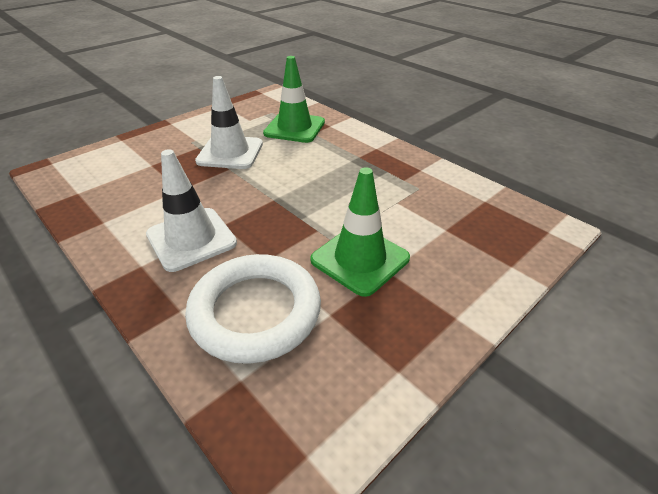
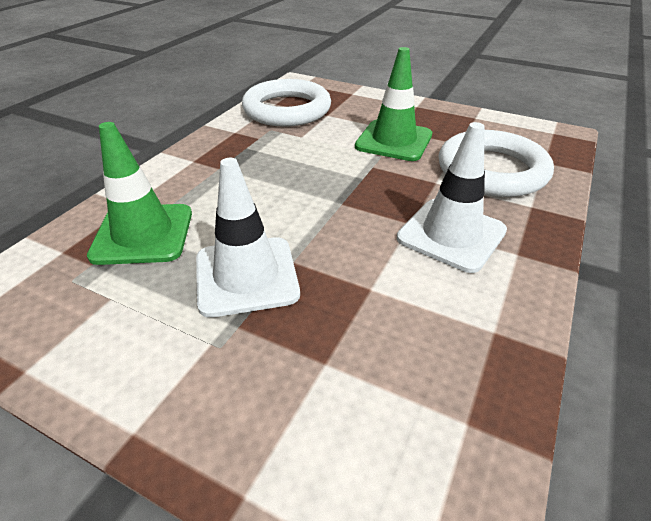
camera: 110 degrees left, 0 degrees up
(464, 204) = (287, 110): none -> white ring

